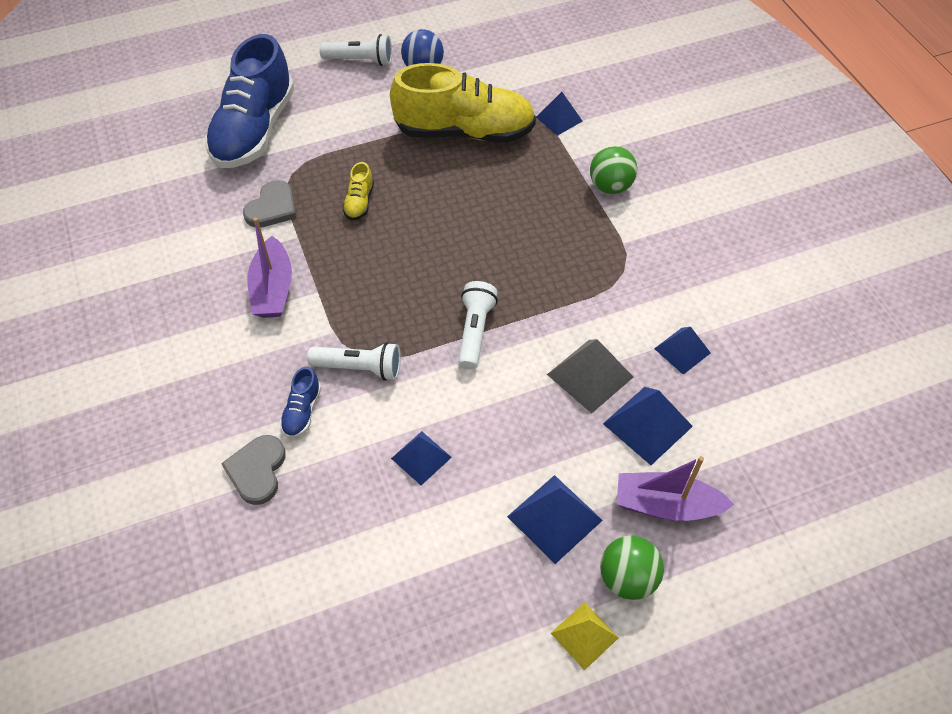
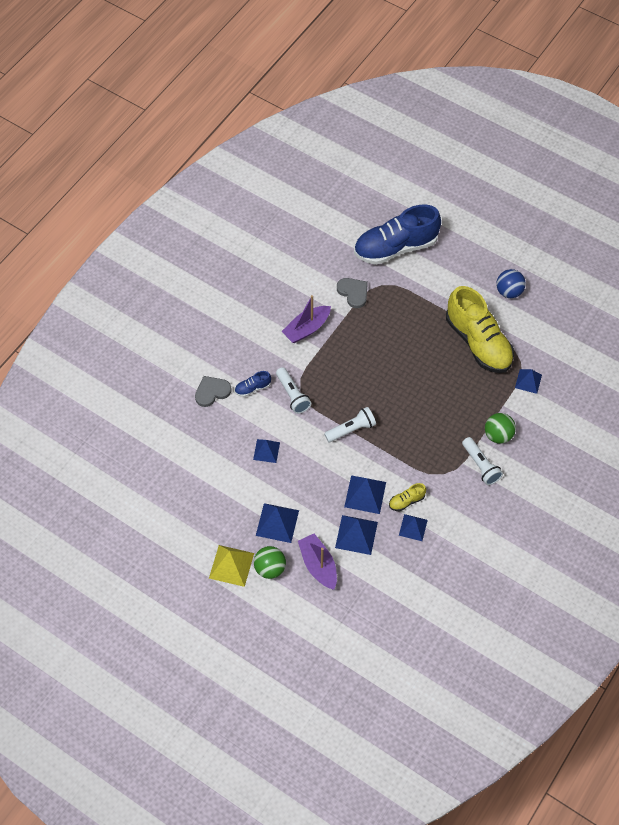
camera: 55 degrees right, 5 degrees up
(272, 207) = (353, 293): grey heart -> grey heart turned 120 degrees counterclockwise
(359, 202) = (388, 327): yellow shoe -> yellow shoe (406, 501)
(360, 60) = (488, 258): white flashlight -> white flashlight (481, 465)
(584, 635) = (231, 565): yellow pyramid -> yellow pyramid, size x1.51
(590, 375) = (365, 494): grey pyramid -> blue pyramid

